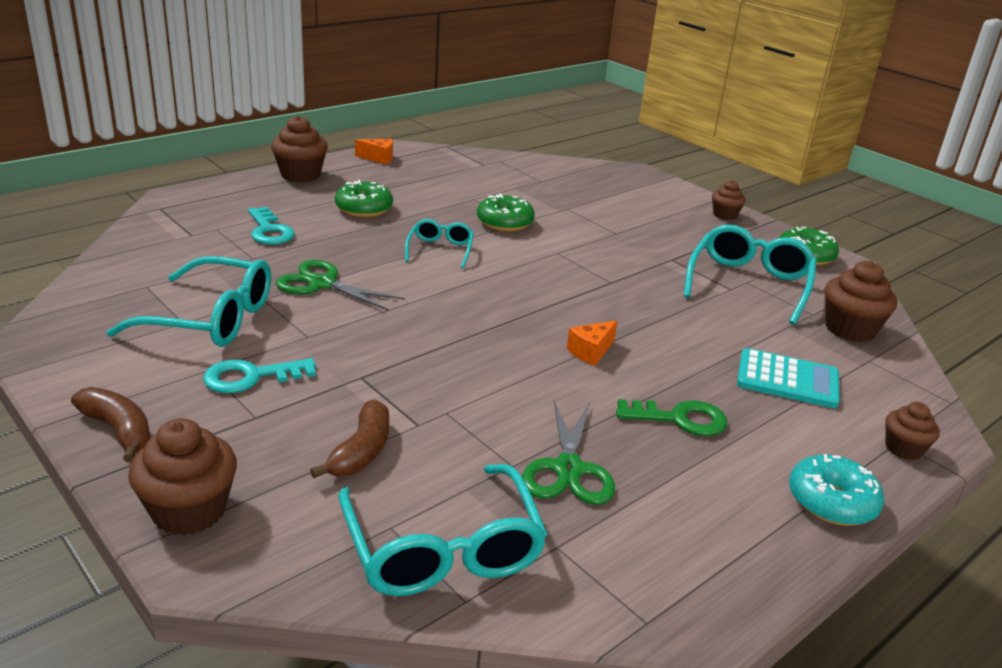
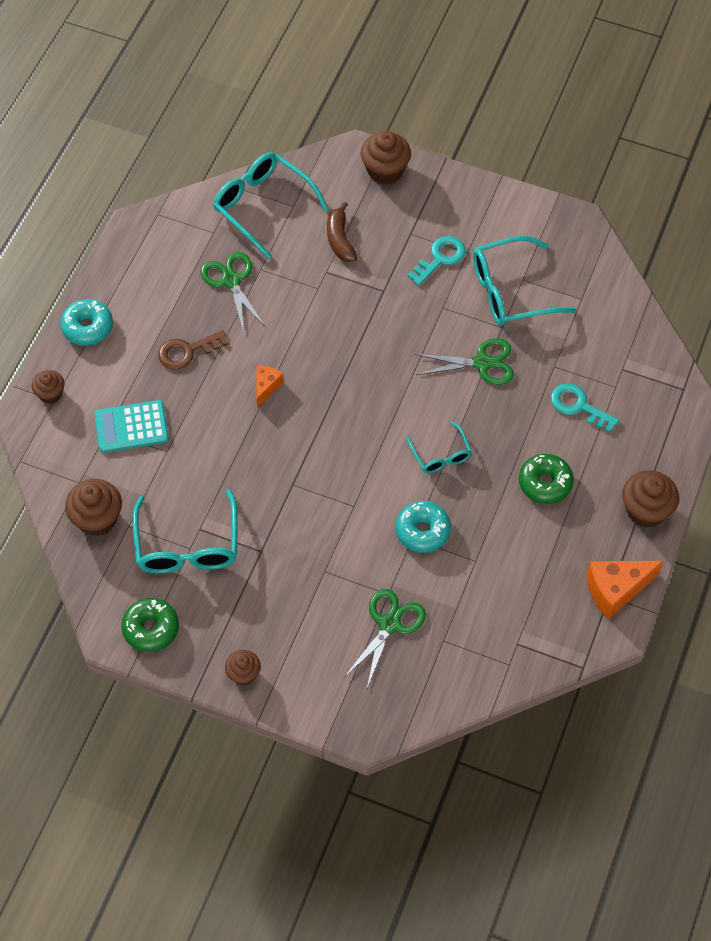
camera: 155 degrees right, 30 degrees up
(119, 431) = (463, 192): brown banana -> none
(379, 158) = (616, 590): orange cheese -> orange cheese, size x1.75
(505, 222) = (422, 531): green donut -> turquoise donut
(578, 197) = (390, 624): none -> green scissors
(680, 419) = (187, 351): green key -> brown key

